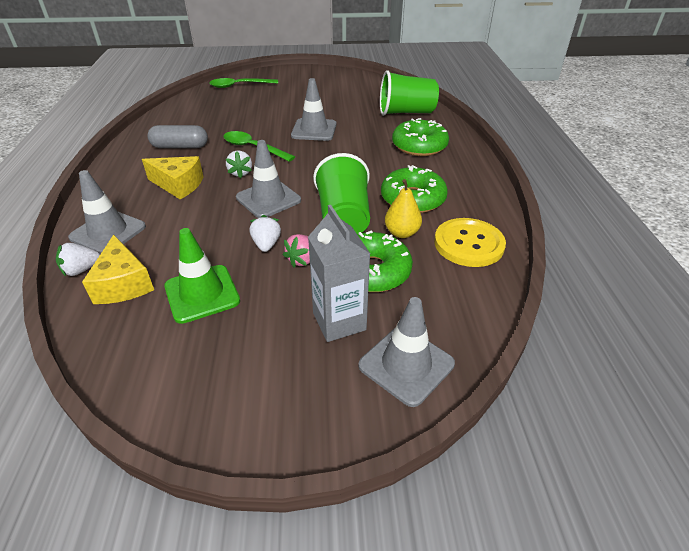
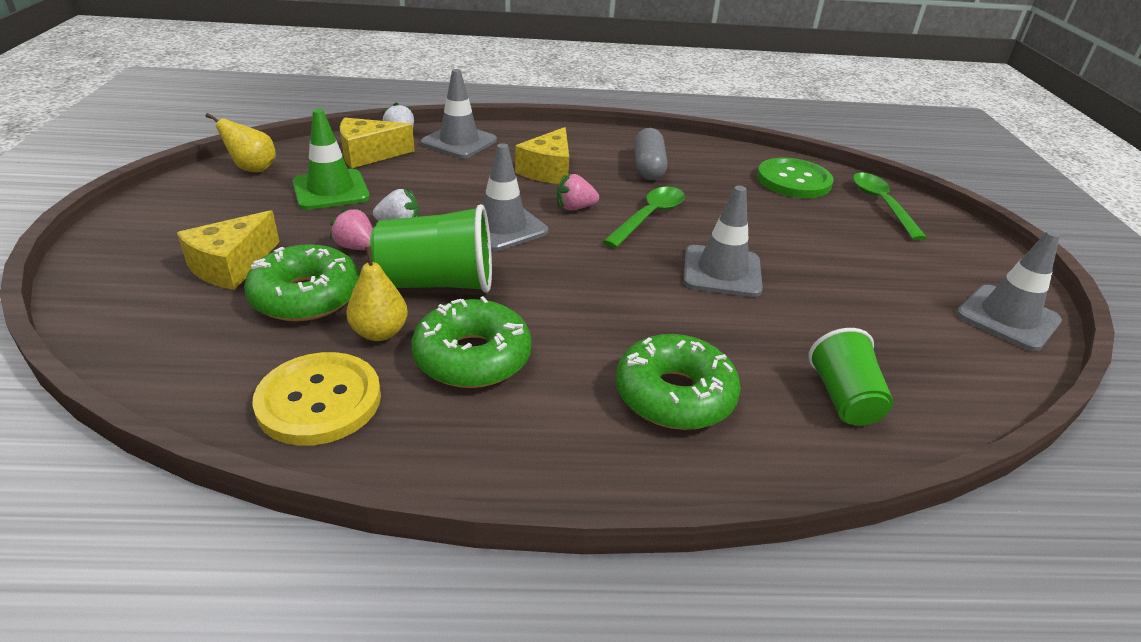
camera: 90 degrees right, 5 degrees down
(142, 365) = (253, 169): none -> yellow pear
(207, 104) = (793, 180): none -> green button
(240, 173) = (575, 208): white strawberry -> pink strawberry
(339, 321) = (232, 266): grey carton -> yellow cheese
(406, 112) = (844, 398): green cup -> green cup, size x0.65
(406, 365) = (131, 304): grey traffic cone -> grey traffic cone (1008, 318)

